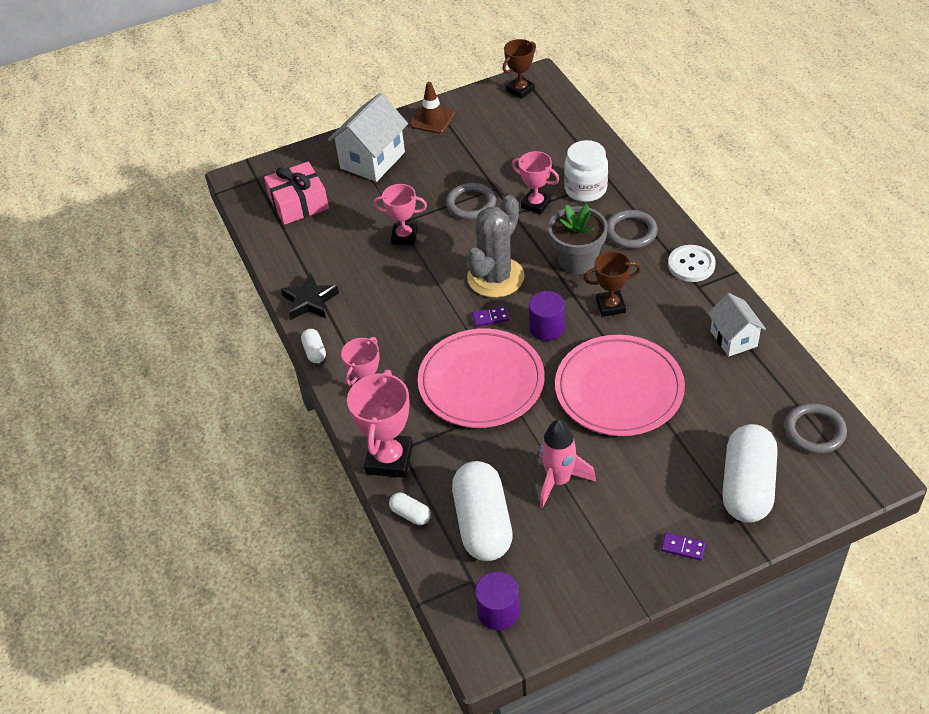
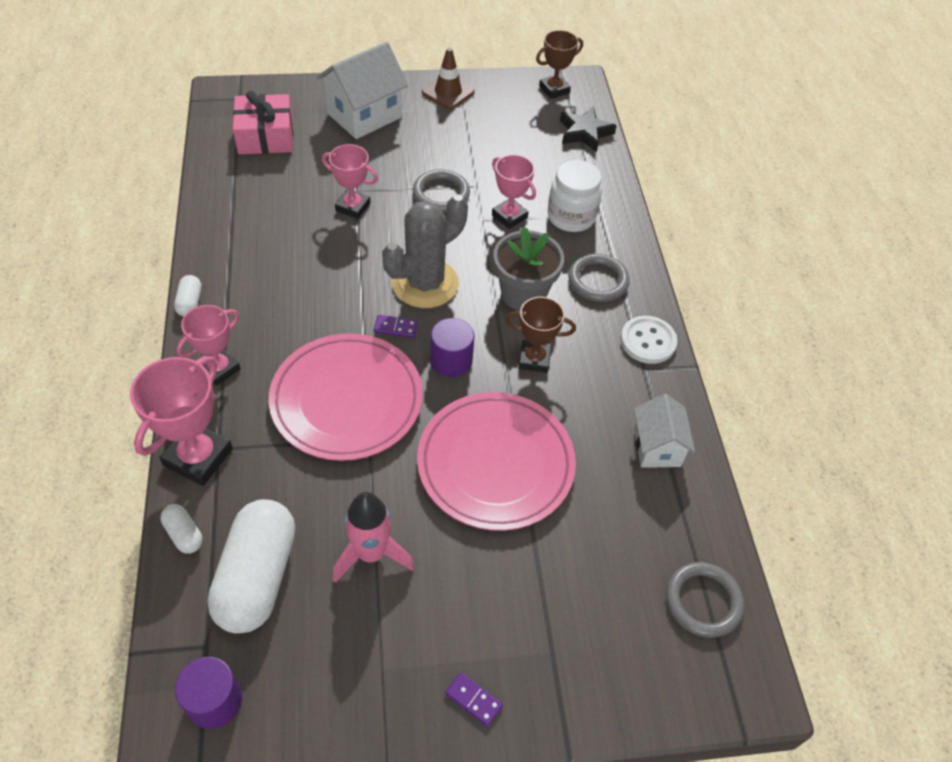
camera: 10 degrees right, 5 degrees up
(310, 301) = (217, 244): black star -> black star (585, 133)
(747, 486) = (588, 645): white capsule -> none

